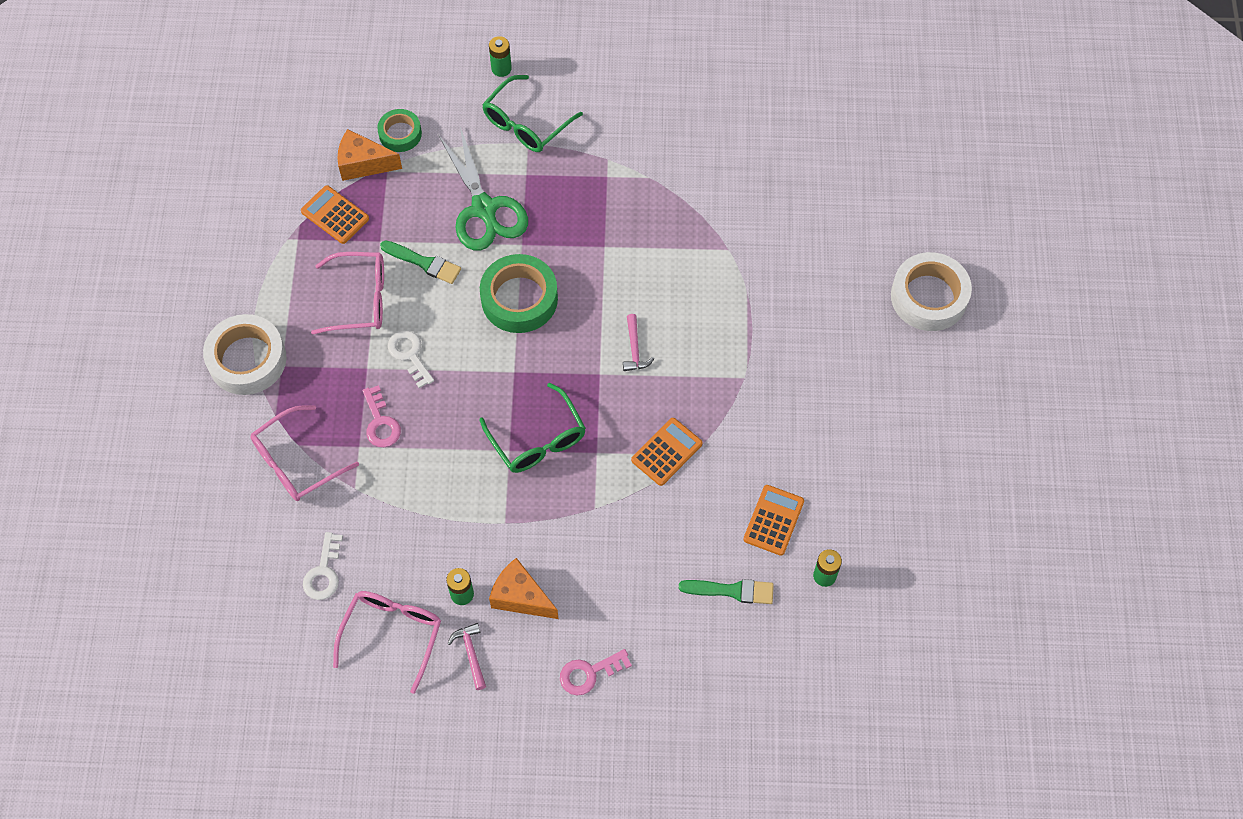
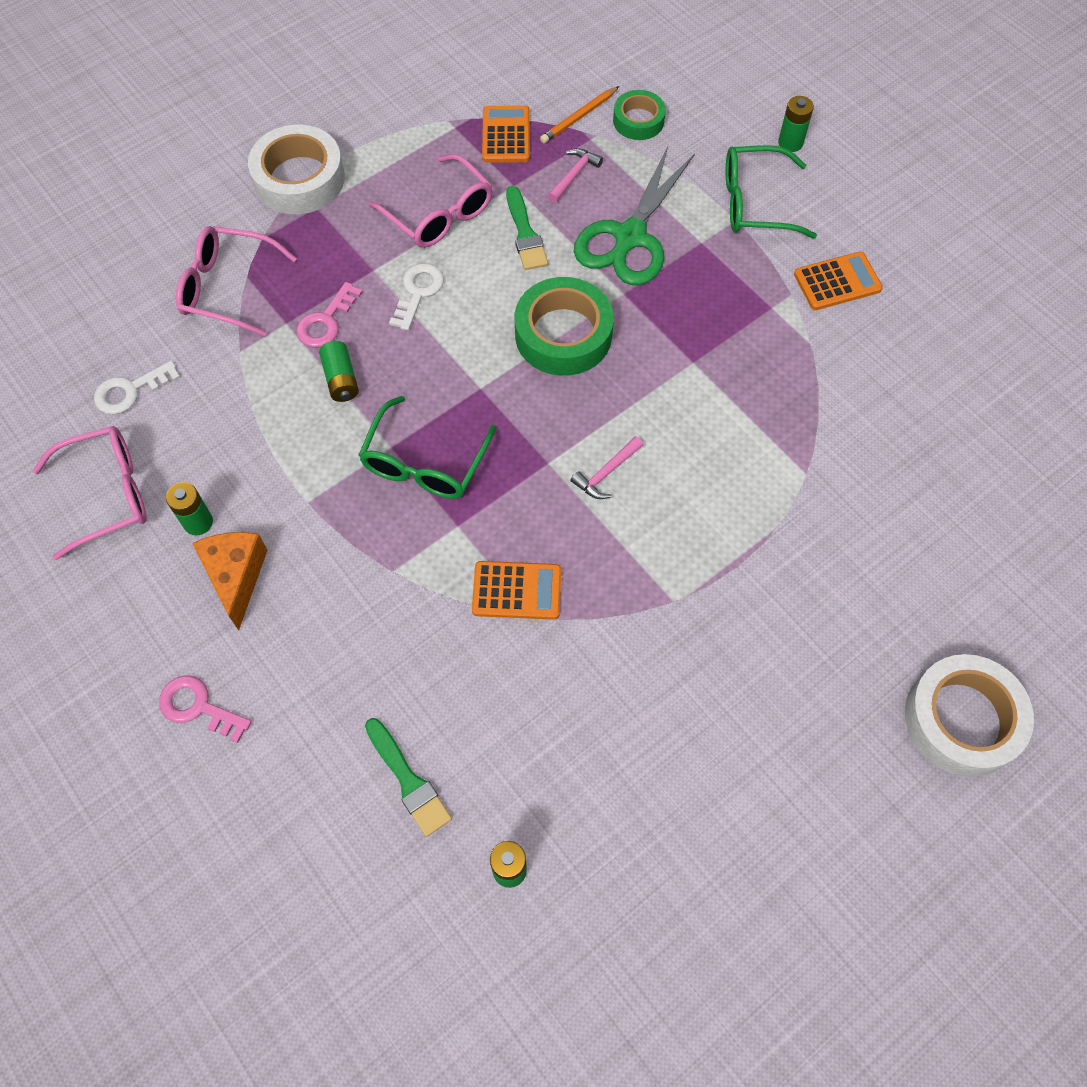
camera: 50 degrees right, 0 degrees up
(363, 164) = (579, 117): orange cheese -> orange pencil
(433, 444) = (341, 379): none -> green battery
(471, 654) = (137, 579): pink hammer -> pink hammer (574, 175)
(773, 520) = (530, 761): orange calculator -> orange calculator (837, 282)

